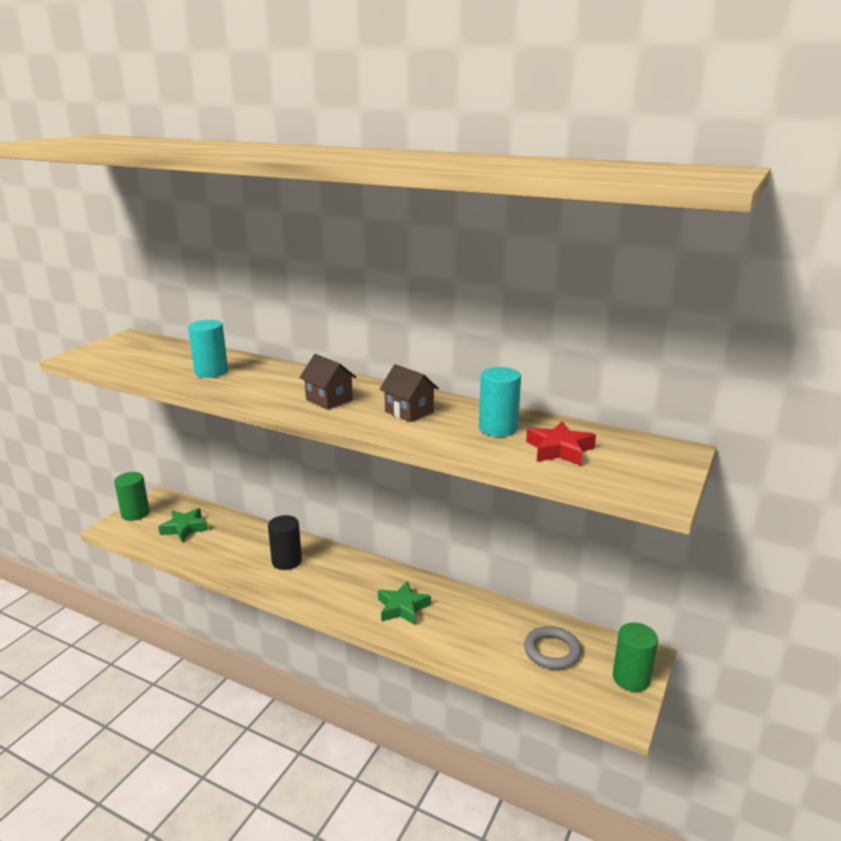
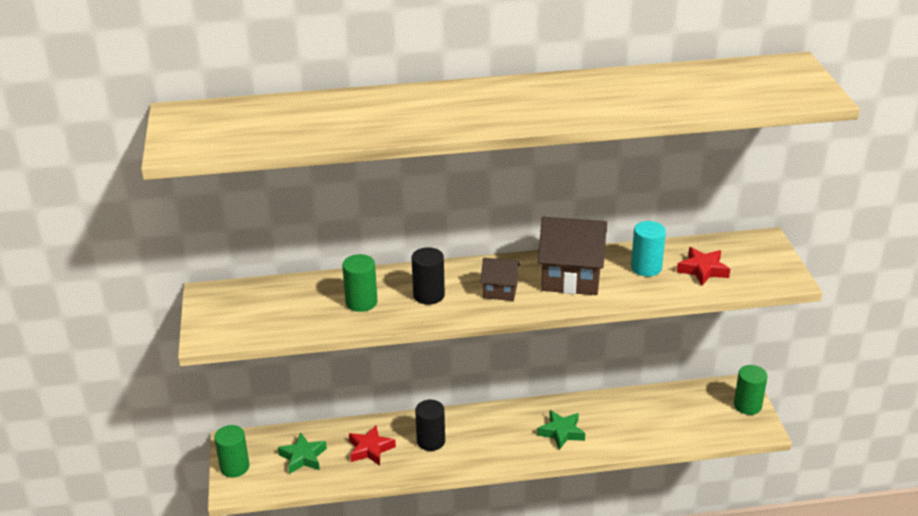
camera: 35 degrees left, 10 degrees up
(211, 372) = (361, 302): turquoise cylinder -> green cylinder
(236, 545) = (370, 449): none -> red star
(267, 384) = (429, 295): none -> black cylinder
(409, 412) = (571, 278): brown house -> brown house, size x1.83
(552, 651) = (687, 412): grey ring -> none

